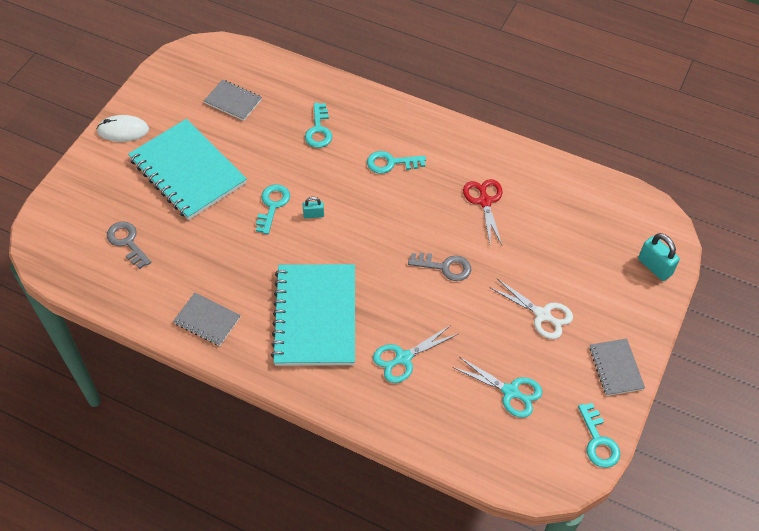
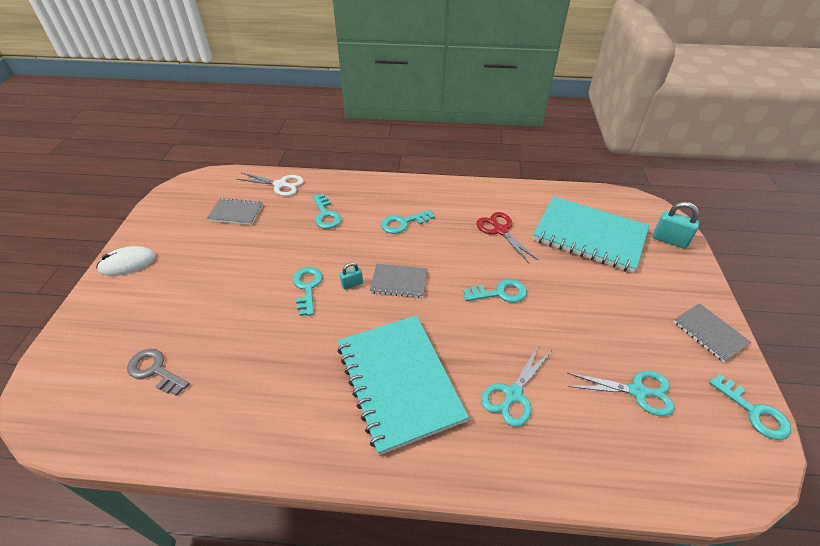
camera: 20 degrees left, 10 degrees down
(188, 171) = (208, 281): turquoise notebook -> turquoise notebook (589, 236)
(207, 320) = (277, 428): grey notebook -> grey notebook (399, 282)
(445, 267) = (500, 293): grey key -> turquoise key
(543, 315) = (613, 307): white scissors -> white scissors (280, 185)

